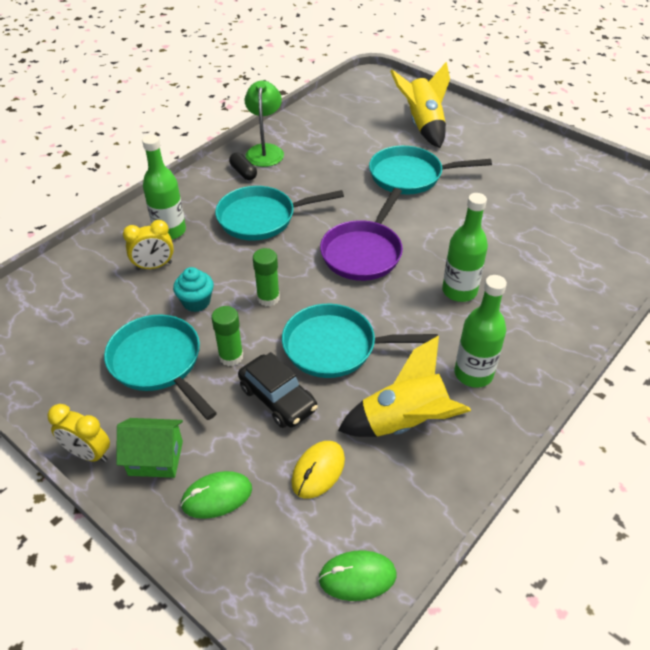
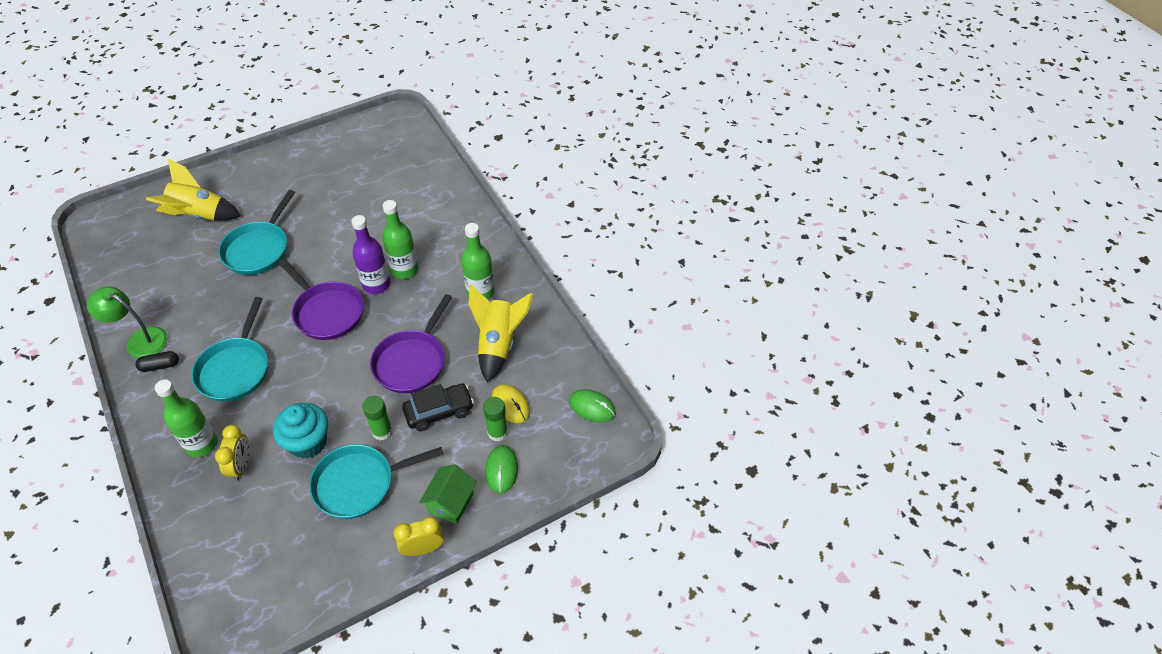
camera: 70 degrees left, 5 degrees up
(88, 453) = (423, 549): yellow clock -> yellow clock turned 150 degrees counterclockwise
(196, 302) = (308, 442): turquoise cupcake -> turquoise cupcake, size x1.51
(268, 298) = (336, 390): green glue stick -> green glue stick (497, 432)
(336, 347) = (412, 361): turquoise pan -> purple pan
(357, 577) = (592, 407): green mouse -> green mouse turned 75 degrees counterclockwise
(423, 276) = (376, 285): none -> purple bottle

